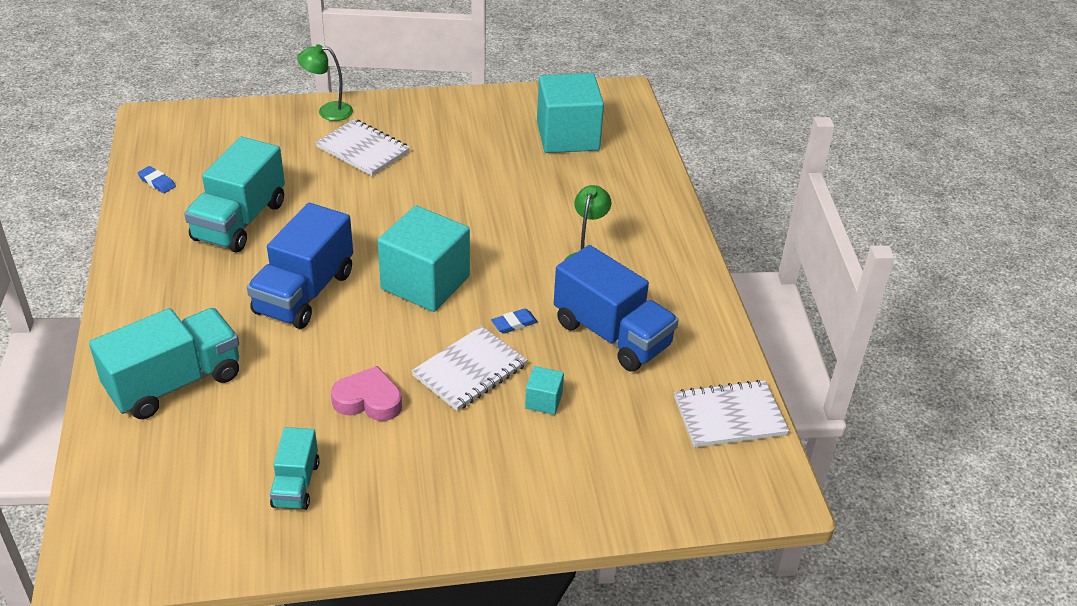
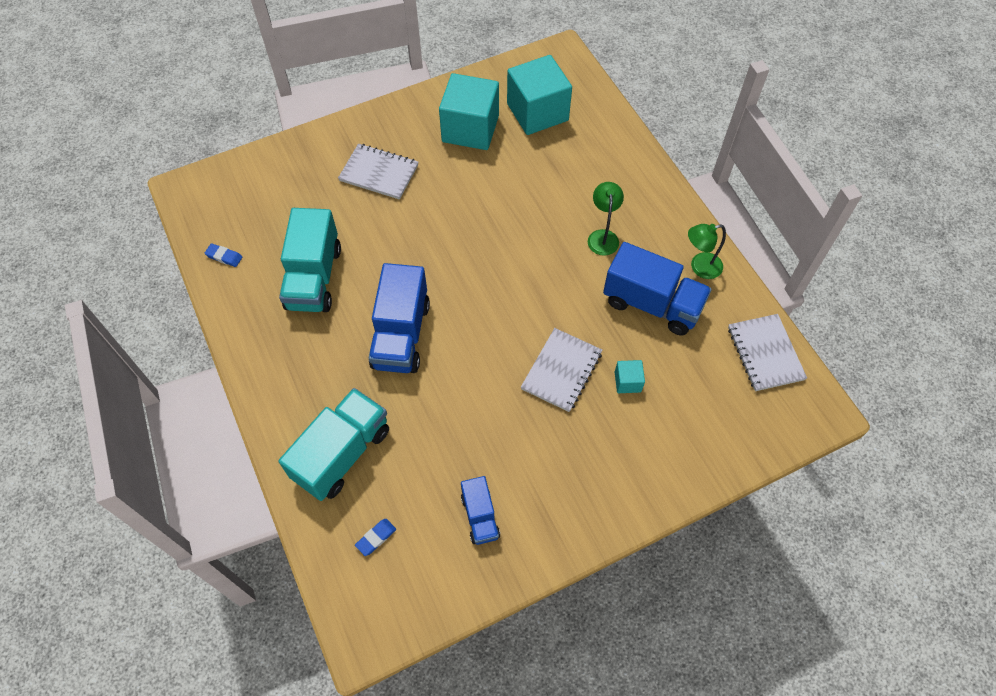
camera: 15 degrees left, 20 degrees up
(296, 484) = (480, 516): turquoise truck -> blue truck
(328, 111) = (330, 139): green lamp -> green lamp (700, 267)
(368, 400) = (498, 423): pink heart -> none
(425, 283) = (491, 296): turquoise cube -> turquoise cube (470, 129)
(514, 323) = (575, 315): blue eraser -> blue eraser (376, 538)
(729, 416) = (765, 353): white notebook -> white notebook turned 75 degrees counterclockwise

